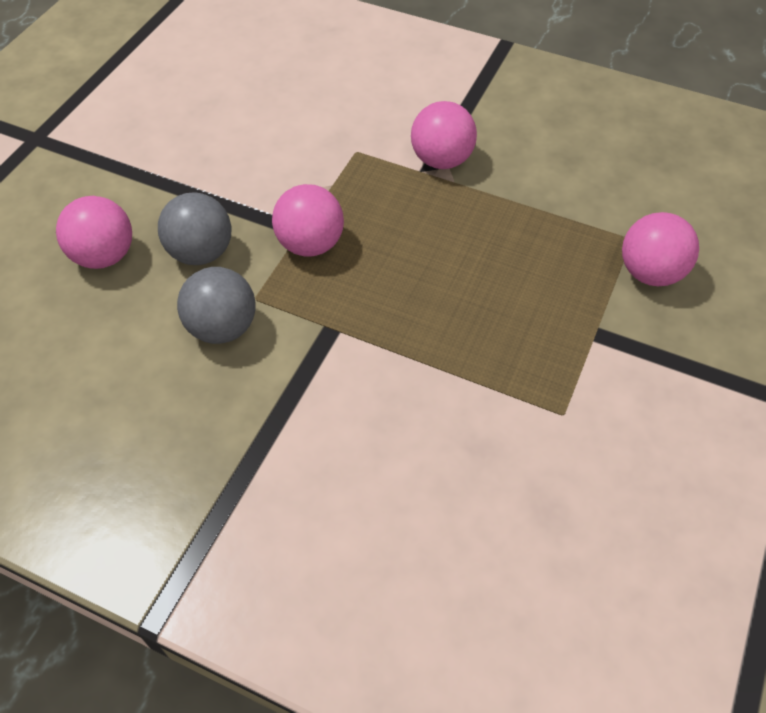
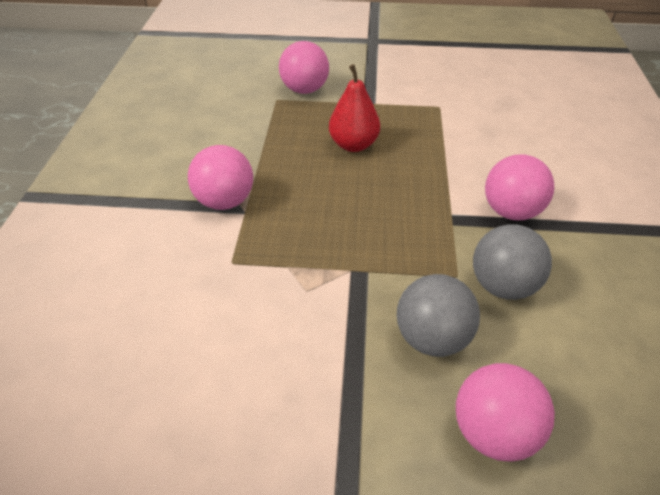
camera: 110 degrees left, 10 degrees down
(310, 244) = (373, 258): pink ball -> pink ball (511, 212)
(501, 286) = (353, 145): none -> red pear

